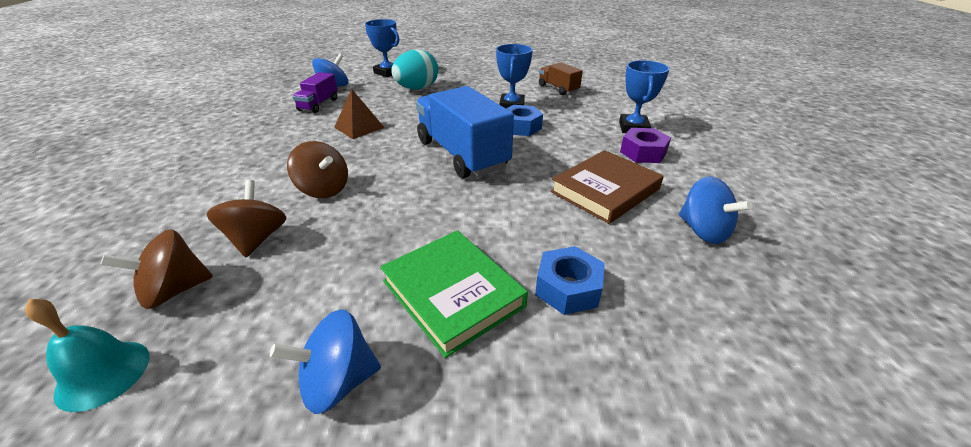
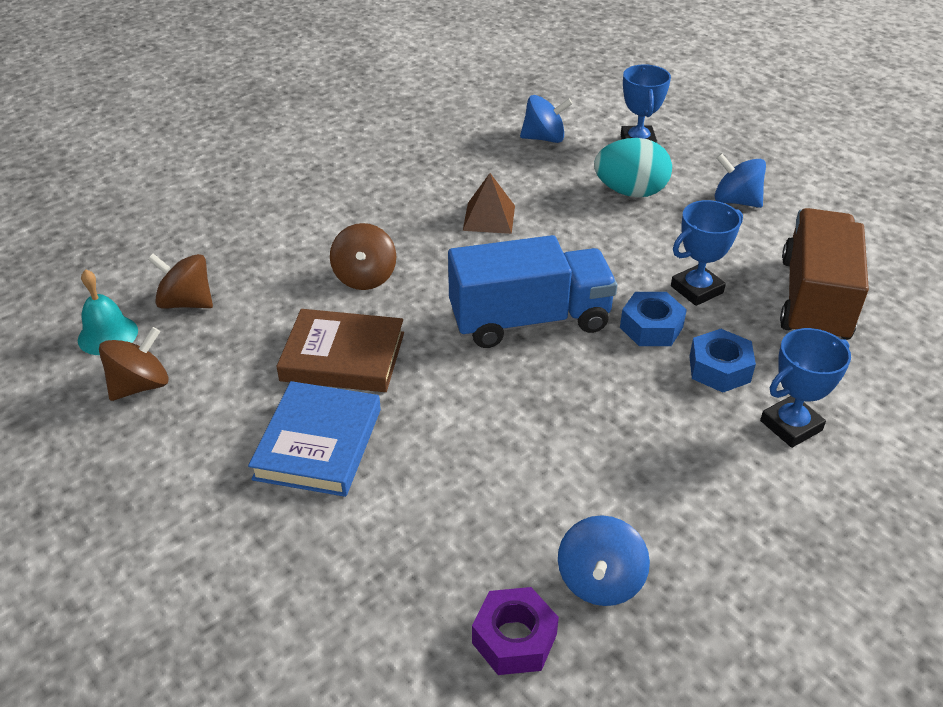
camera: 50 degrees right, 5 degrees up
(257, 239) = (269, 294): brown spinning top -> brown spinning top (140, 385)
(319, 104) = (495, 159): purple truck -> none
(338, 381) = (187, 440): blue spinning top -> blue spinning top (735, 201)
(452, 293) = (318, 444): green book -> blue book
(462, 154) = (529, 320): blue truck -> blue truck turned 60 degrees clockwise
(558, 89) = (814, 300): brown truck -> brown truck, size x1.96
(568, 288) = (395, 512): blue nut -> blue nut (719, 369)
(605, 190) = (591, 466): brown book -> brown book (343, 356)
(643, 152) = (728, 462): purple nut -> purple nut (514, 639)

